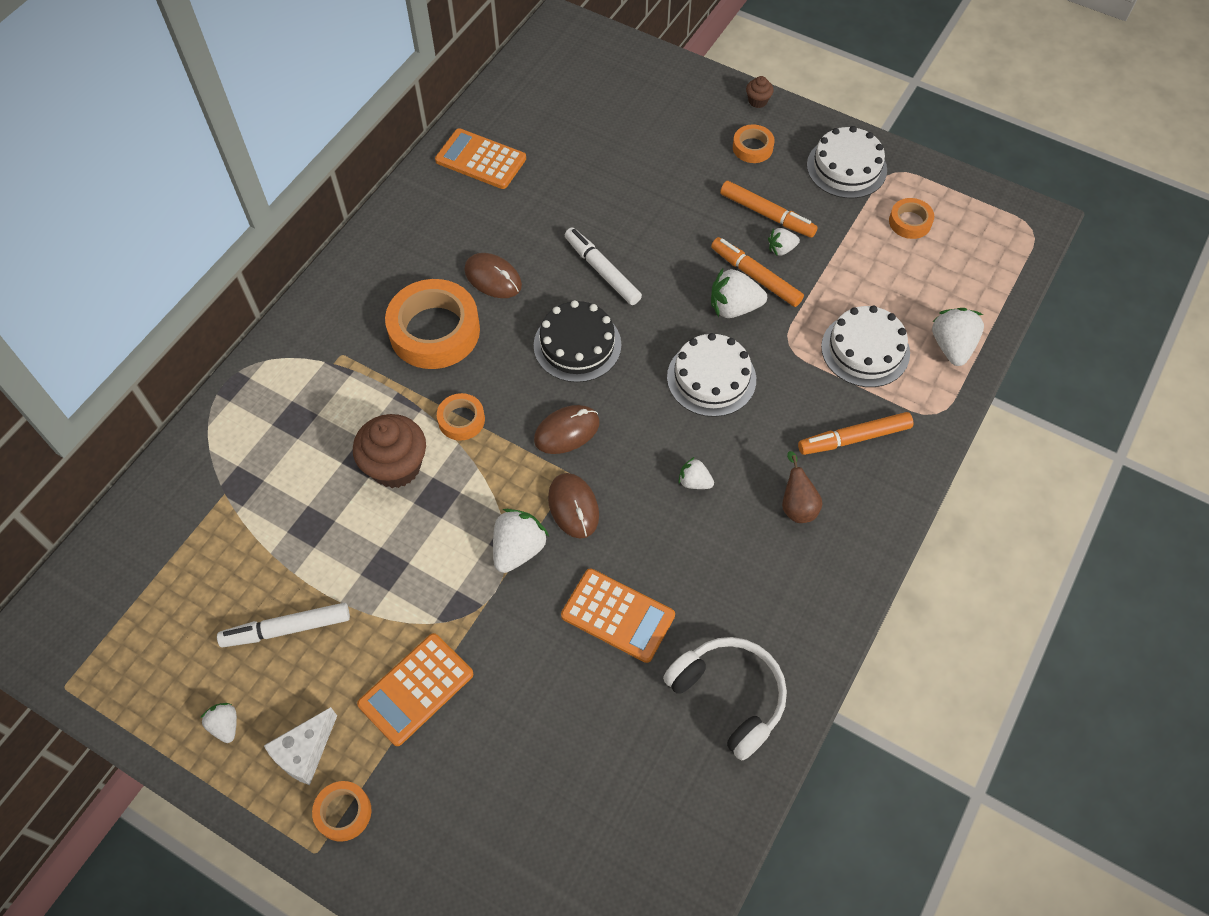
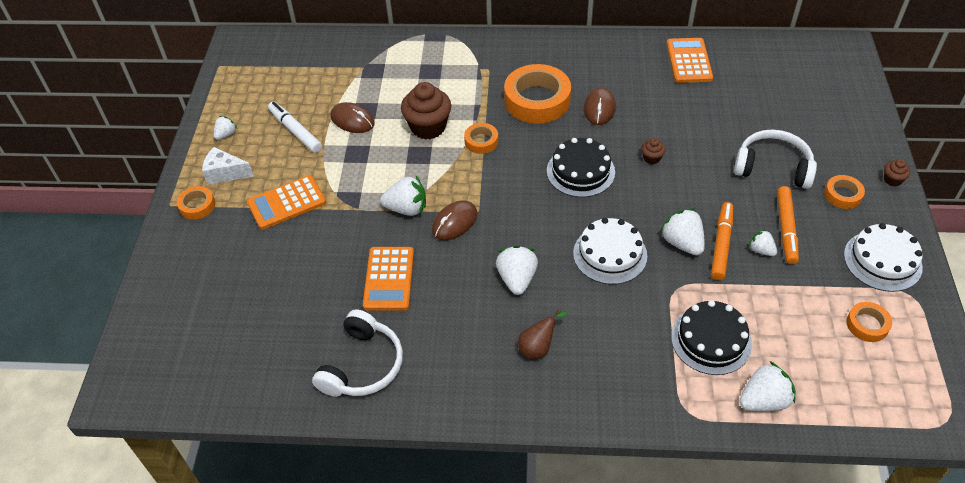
camera: 65 degrees right, 10 degrees down
(416, 689) = (287, 203): orange calculator -> orange calculator turned 45 degrees counterclockwise
(567, 431) = (509, 195): brown mouse -> brown mouse (352, 120)
(602, 271) = (651, 158): white marker -> brown cupcake
(683, 179) = (773, 167): none -> white headphones
(694, 482) = (517, 279): white strawberry -> white strawberry, size x1.72
(854, 438) = (622, 363): orange marker -> none
(865, 350) = (711, 340): white cake -> black cake

